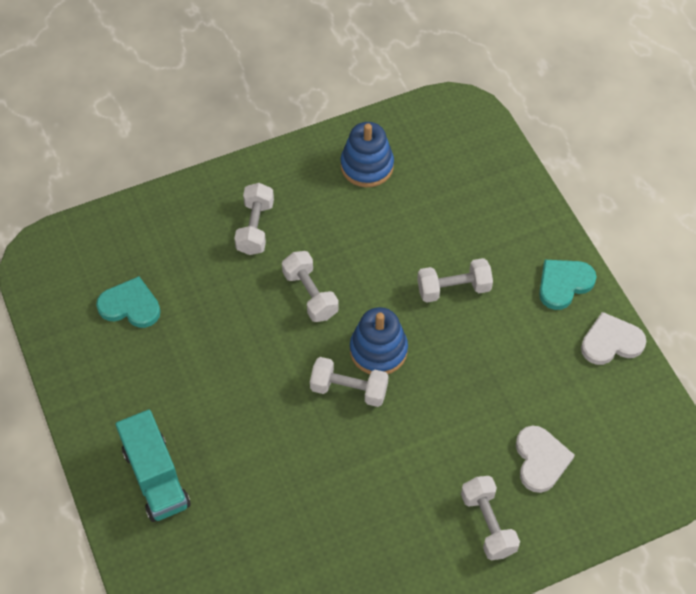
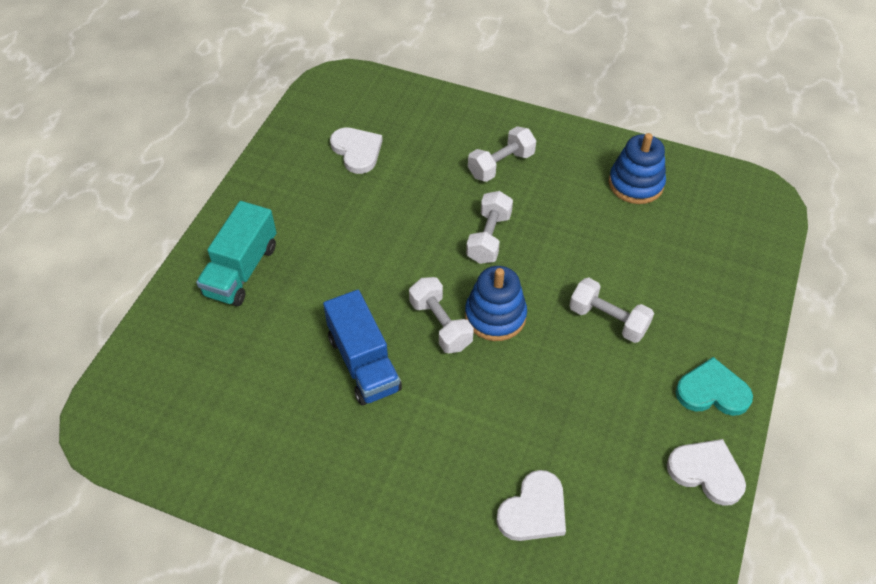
camera: 45 degrees right, 5 degrees down
(130, 305) = (357, 151): turquoise heart -> white heart
(328, 464) = (364, 363): none -> blue truck
(488, 524) = (432, 519): white dumbbell -> none

